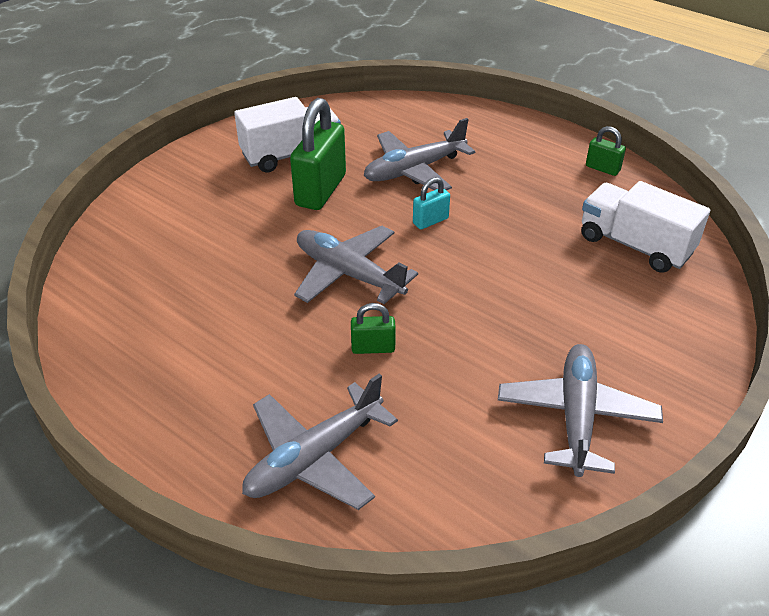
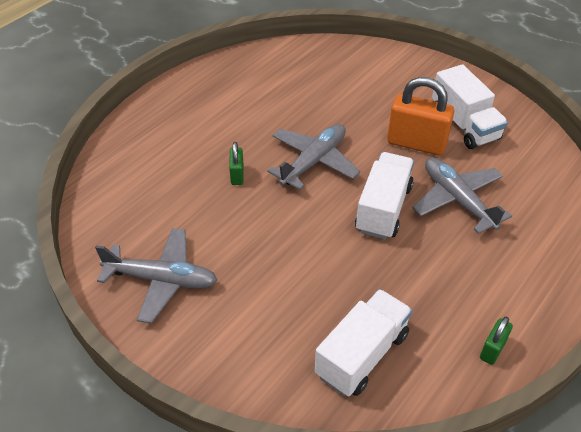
camera: 90 degrees right, 5 degrees up
(314, 458) = (150, 151): grey plane -> none
(320, 190) = (416, 143): green padlock -> orange padlock
(430, 221) = (383, 209): turquoise padlock -> white truck

